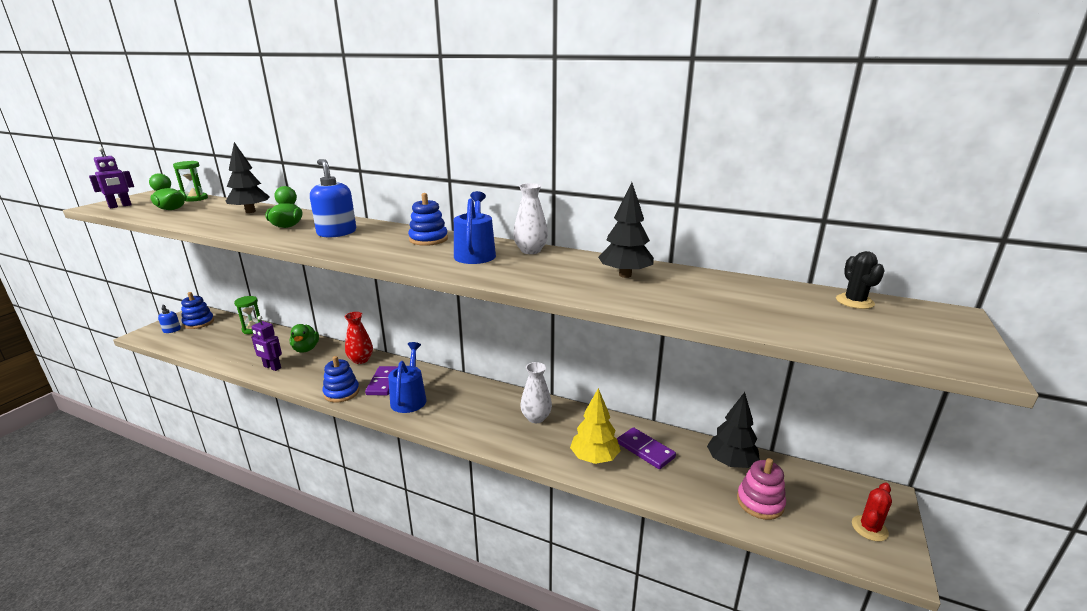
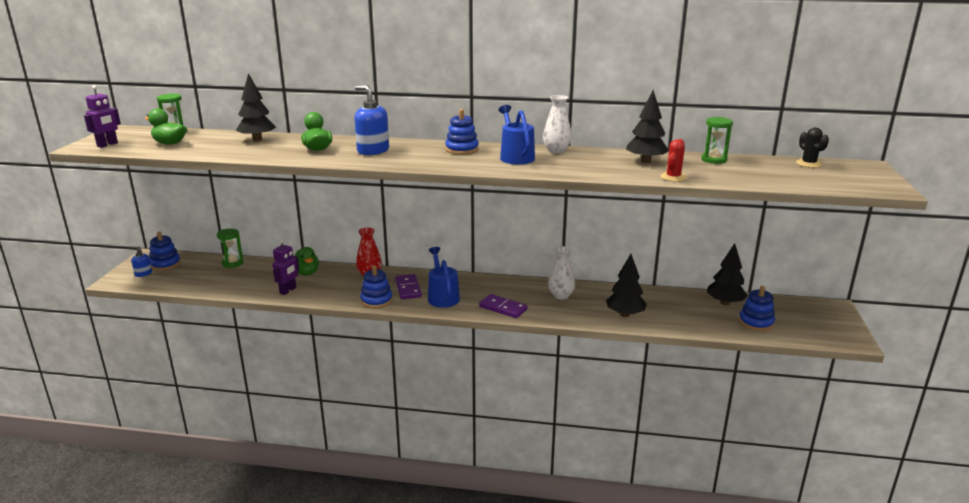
camera: 15 degrees left, 0 degrees up
(272, 367) = (288, 290): purple robot -> purple robot turned 75 degrees counterclockwise
(594, 458) = (625, 314): yellow tree -> black tree
(645, 450) = (659, 304): purple domino -> purple domino (503, 308)
(718, 282) = (714, 160): none -> green hourglass
(760, 502) = (756, 322): pink stacking toy -> blue stacking toy
(869, 528) = (831, 325): red cactus -> red cactus (673, 177)

